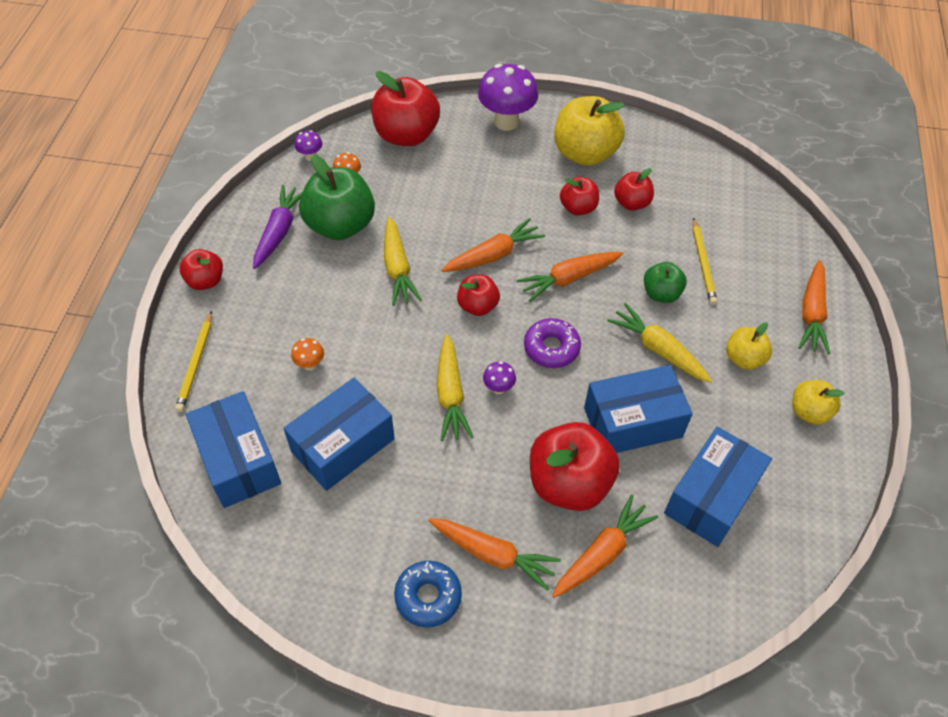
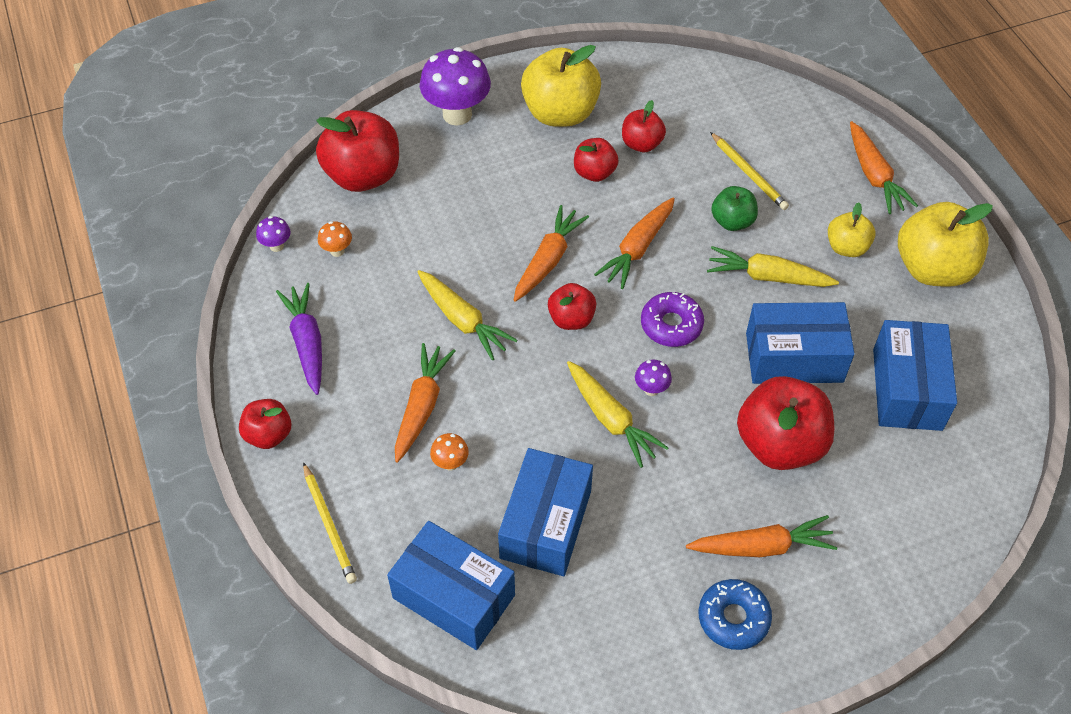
camera: 30 degrees left, 0 degrees up
(340, 225) = (368, 305): green apple -> none
(602, 553) = (853, 491): orange carrot -> orange carrot (421, 407)
(632, 422) = (794, 357): blue box -> blue box turned 45 degrees clockwise
(809, 412) = (933, 268): yellow apple -> yellow apple, size x1.83

